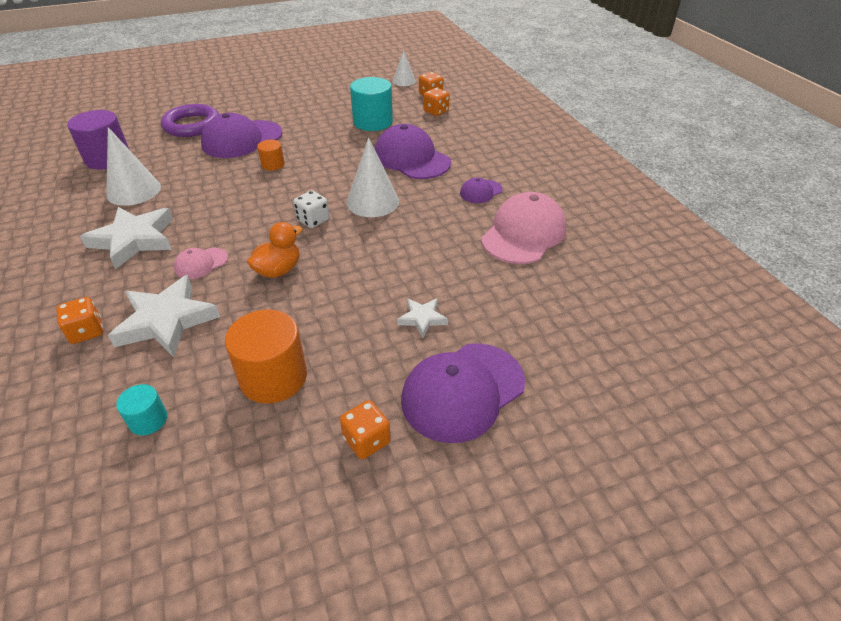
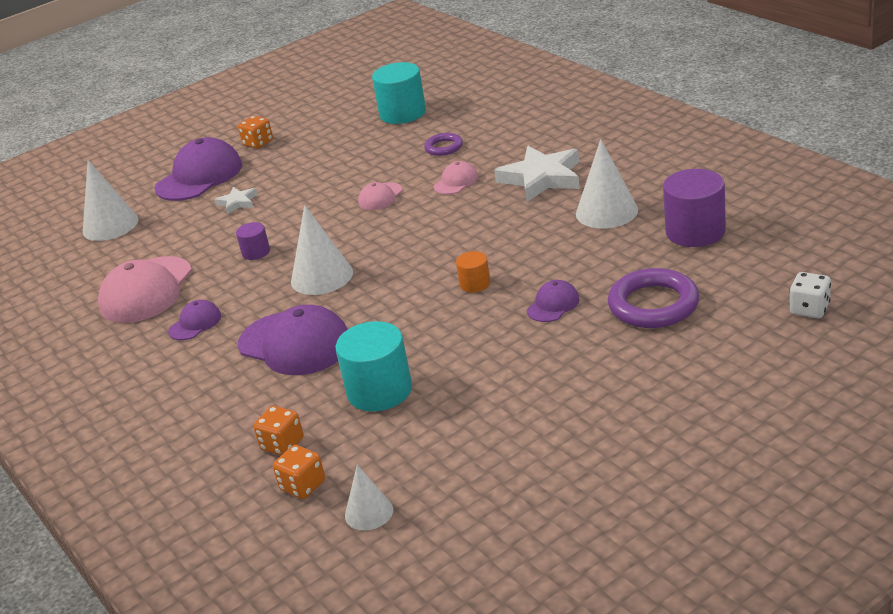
camera: 170 degrees right, 10 degrees down
(86, 331) = (497, 127): orange dice -> none
(148, 420) = (402, 113): turquoise cylinder -> turquoise cylinder, size x1.93
(166, 321) = (444, 147): white star -> purple ring
(242, 139) = (553, 305): purple cap -> purple cap, size x0.50
(273, 377) = (336, 147): orange cylinder -> none
(278, 270) = (380, 197): orange duck -> pink cap
(313, 220) = (377, 241): white dice -> white dice (809, 309)
(419, 243) = (256, 252): none -> purple cylinder
(577, 337) = (110, 225): none -> white cone

